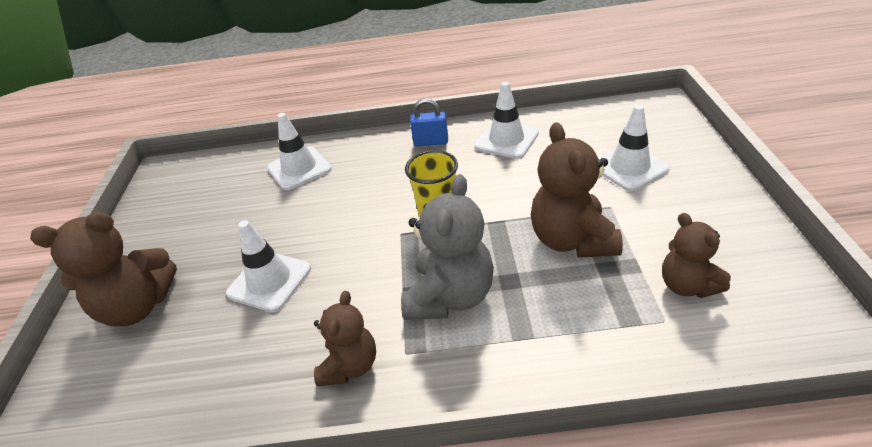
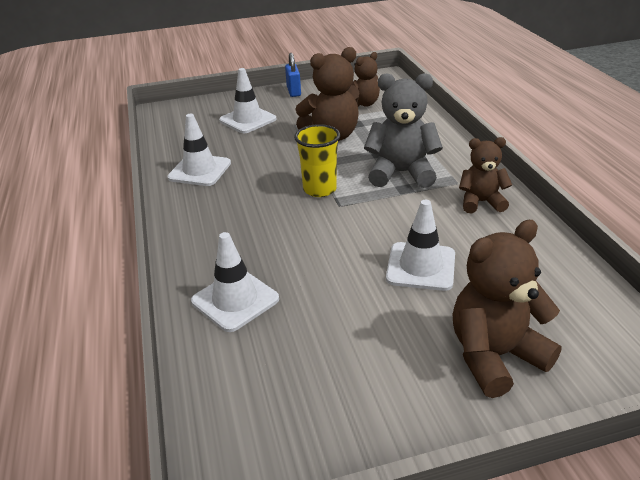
camera: 105 degrees left, 5 degrees down
(137, 307) = (494, 356): brown teddy bear -> brown teddy bear turned 90 degrees counterclockwise
(431, 142) = (194, 211): blue padlock -> blue padlock (293, 91)

